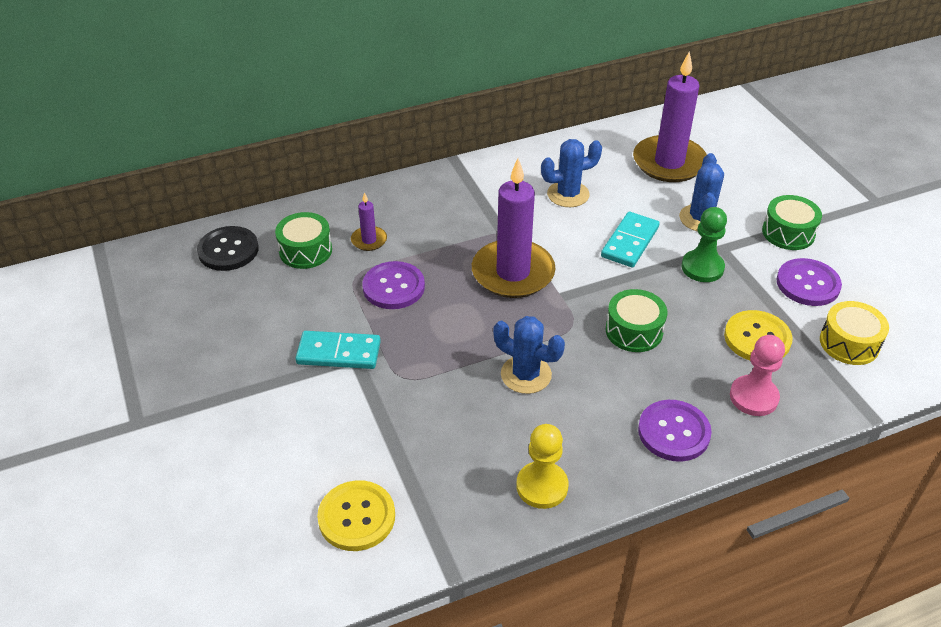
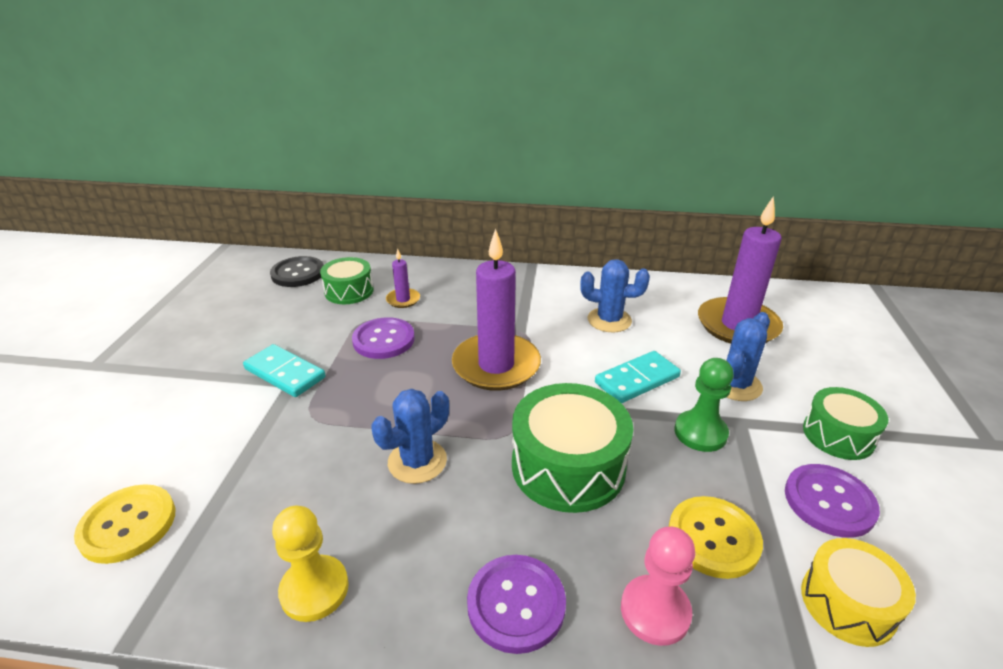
camera: 30 degrees right, 10 degrees down
(526, 374) = (417, 461): blue cactus -> blue cactus turned 75 degrees clockwise
(634, 331) = (568, 466): green drum -> green drum, size x1.63

